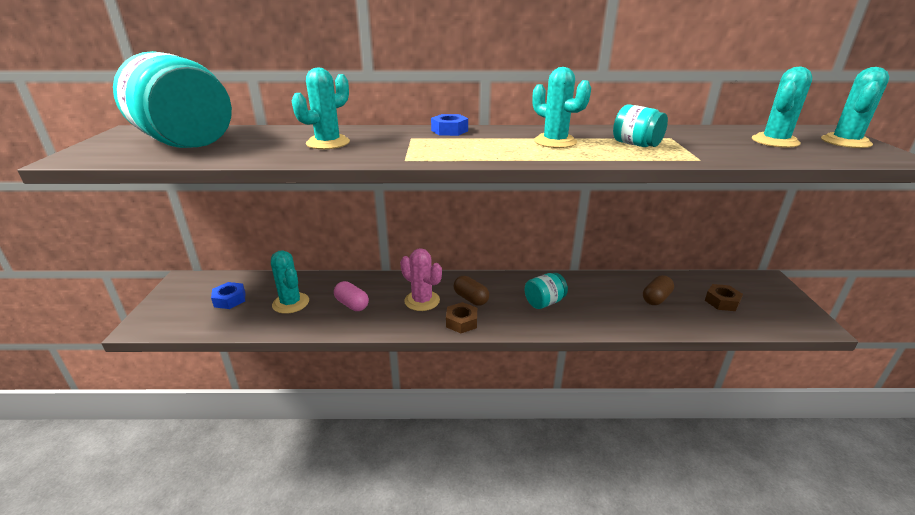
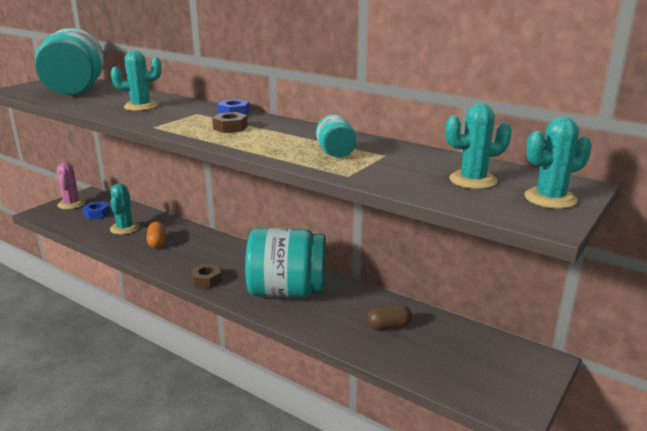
camera: 35 degrees right, 5 degrees down
(352, 304) = (157, 242): pink capsule -> orange capsule
(422, 301) = (203, 256): pink cactus -> pink cactus (71, 204)
(471, 299) = (237, 268): brown capsule -> none
(544, 302) = (287, 291): turquoise jar -> turquoise jar, size x2.24
(555, 142) = (281, 137): turquoise cactus -> none
(722, 302) = (449, 354): brown nut -> brown nut (230, 128)

